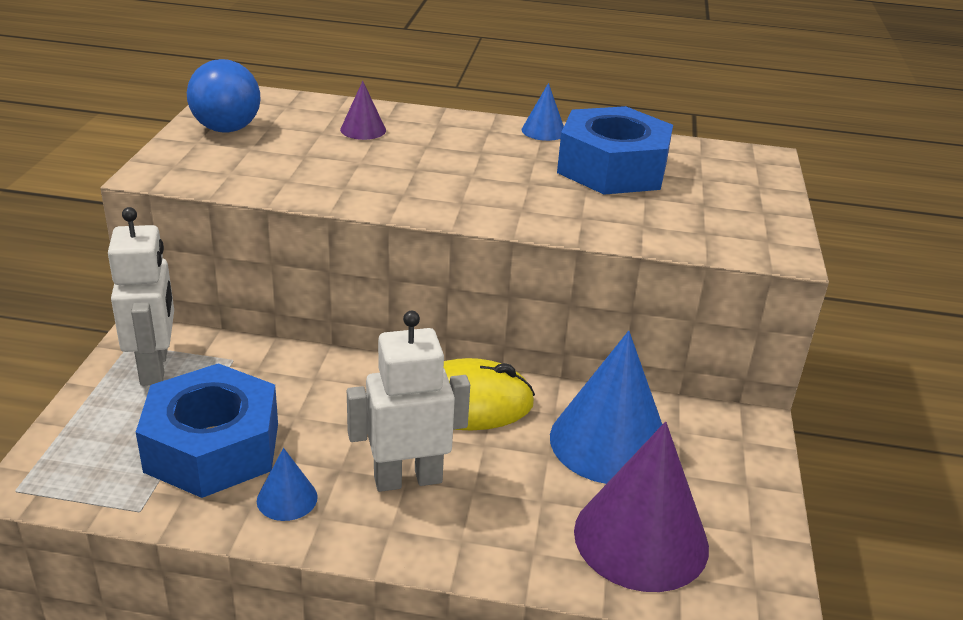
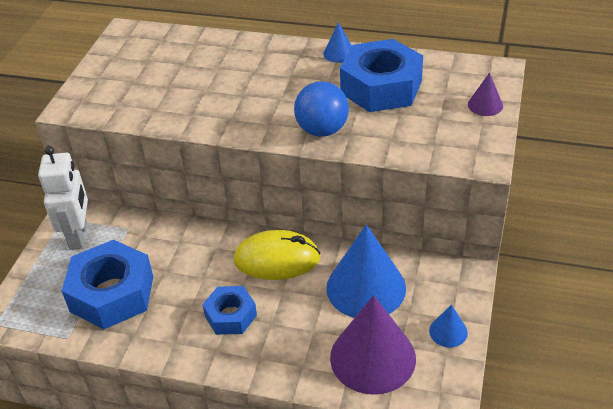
camera: 10 degrees right, 10 degrees up
(226, 129) = (118, 65): blue ball -> blue ball (322, 130)
(287, 498) = (155, 330): blue cone -> blue cone (448, 331)
(363, 130) = (211, 60): purple cone -> purple cone (485, 105)
(408, 479) = (230, 316): white robot -> blue nut

